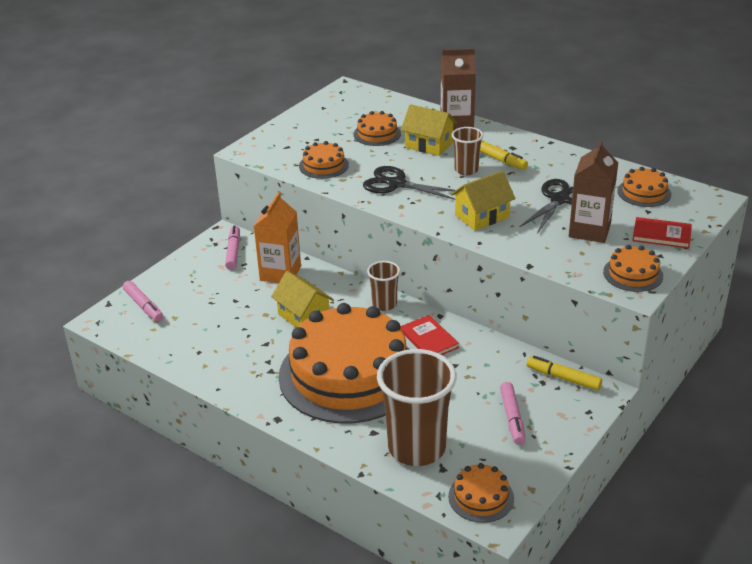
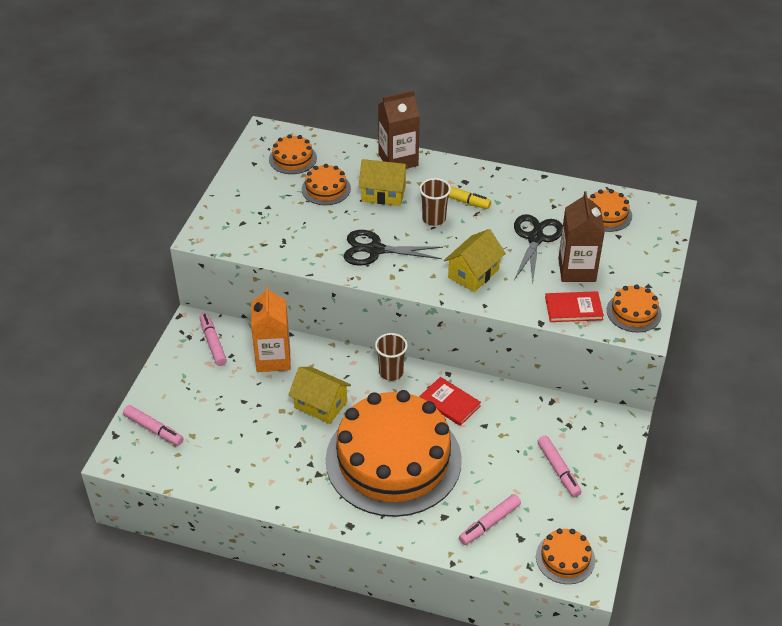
camera: 20 degrees left, 10 degrees up
(323, 165) = (292, 240): orange cake -> orange cake (292, 158)
(417, 448) = (489, 523): brown cup -> pink marker
(563, 378) = (585, 416): yellow marker -> none
(661, 235) = (640, 261): red book -> red book (573, 308)

